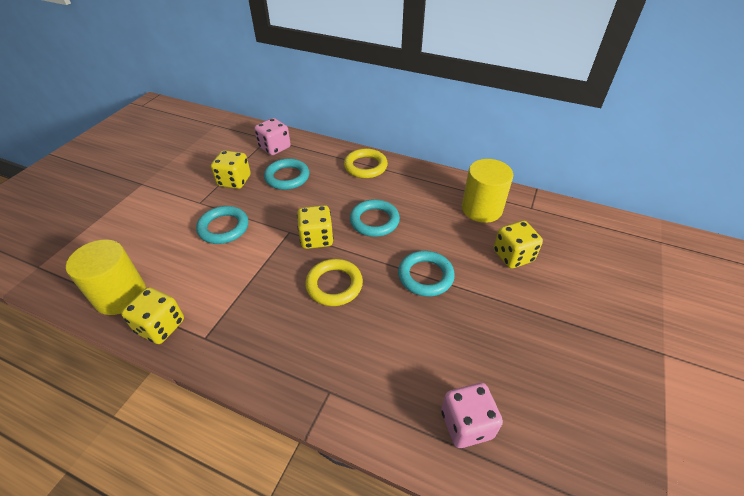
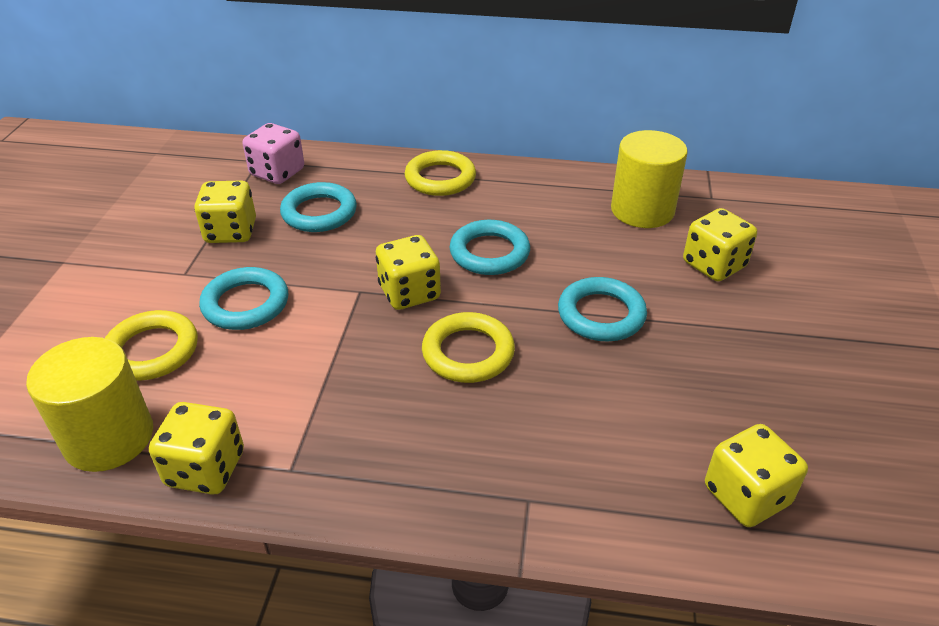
camera: 15 degrees left, 5 degrees down
(163, 247) = (152, 351): none -> yellow ring
(466, 424) = (746, 496): pink dice -> yellow dice

